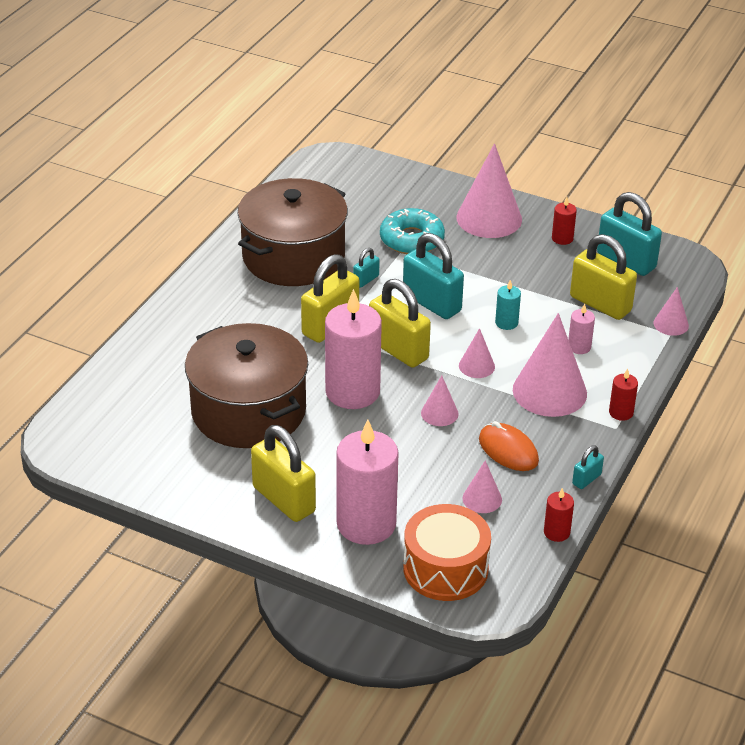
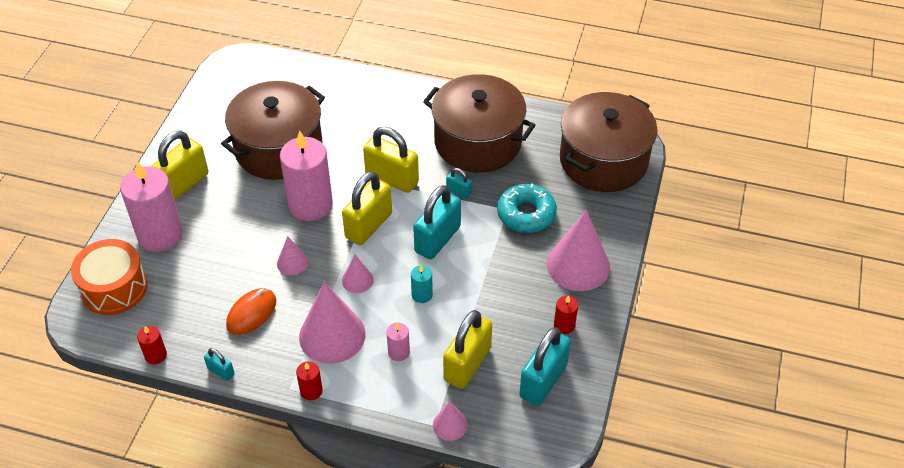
camera: 80 degrees right, 10 degrees up
(351, 179) = (603, 160): none -> brown pot
(482, 499) = (192, 302): pink cone -> none

